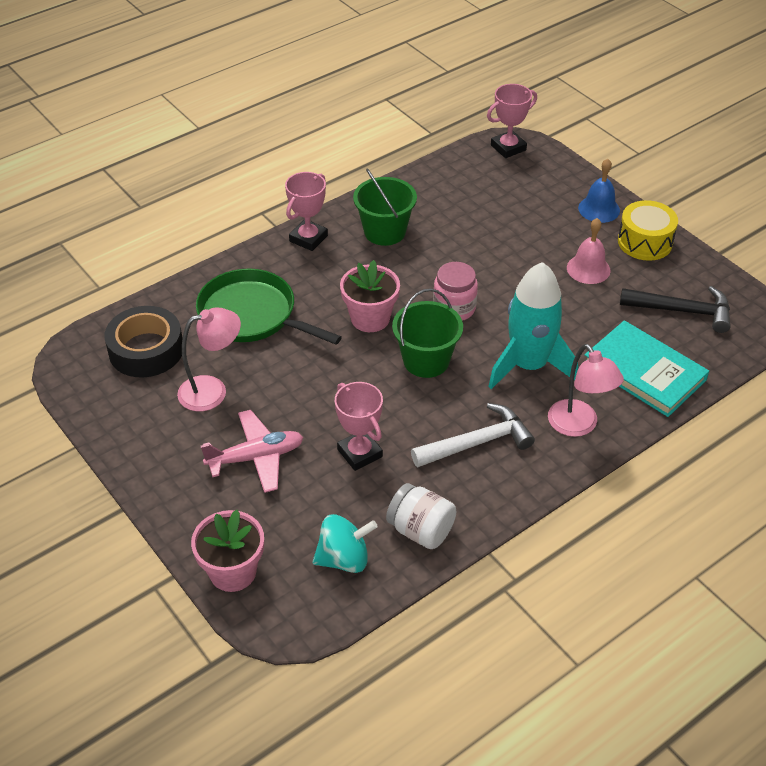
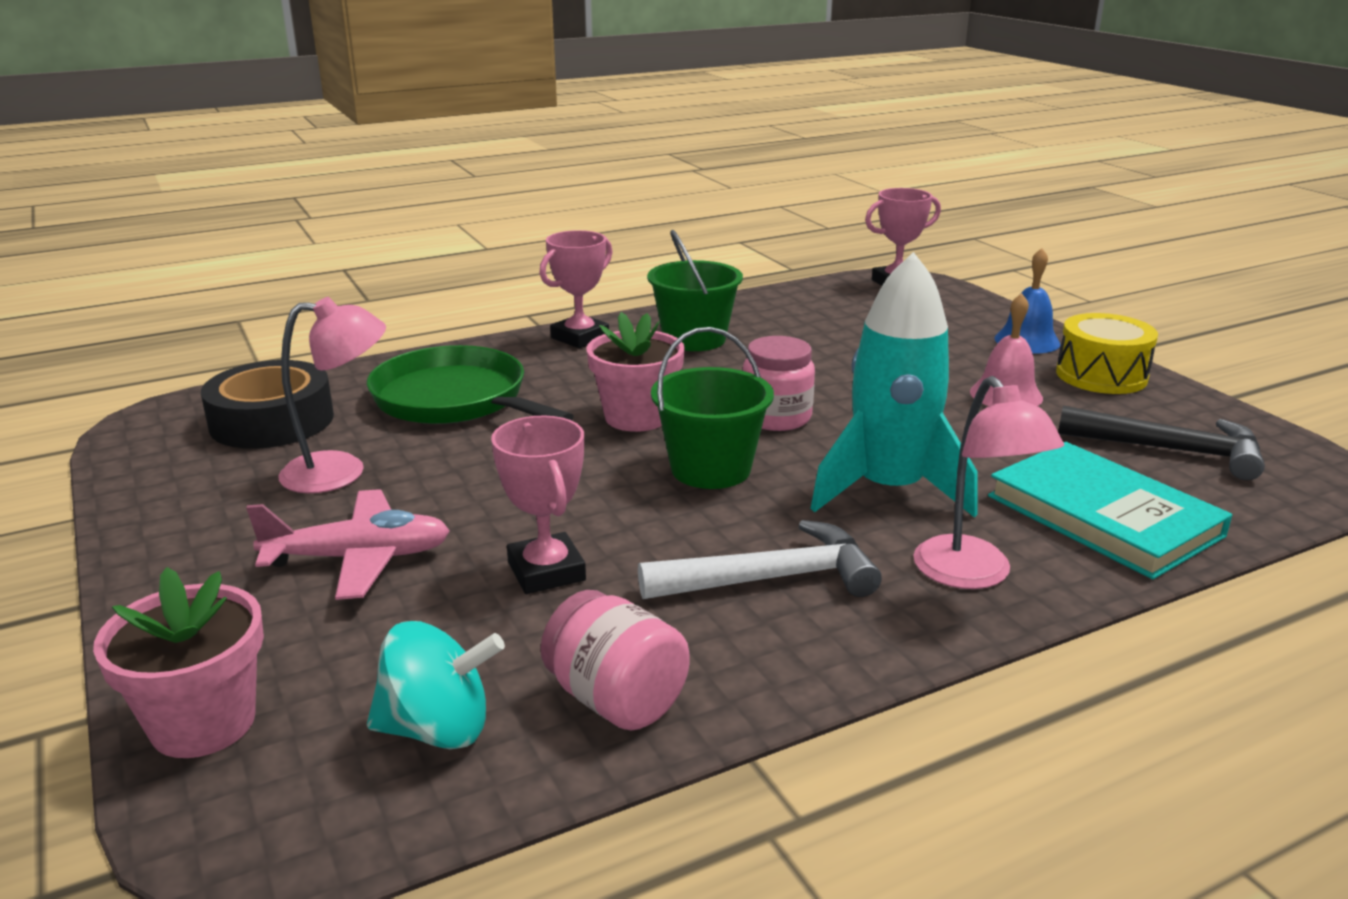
camera: 10 degrees right, 20 degrees down
(421, 530) = (616, 700): white jar -> pink jar

